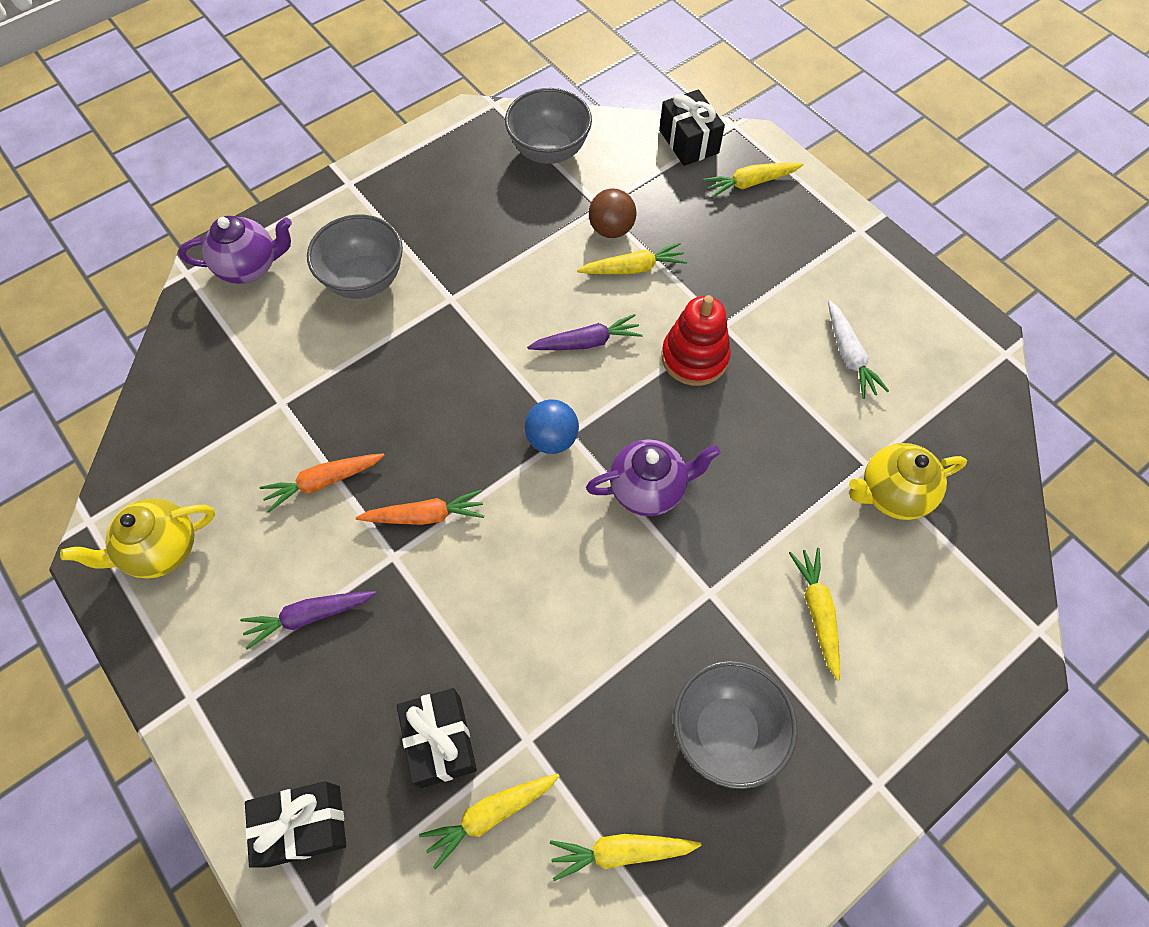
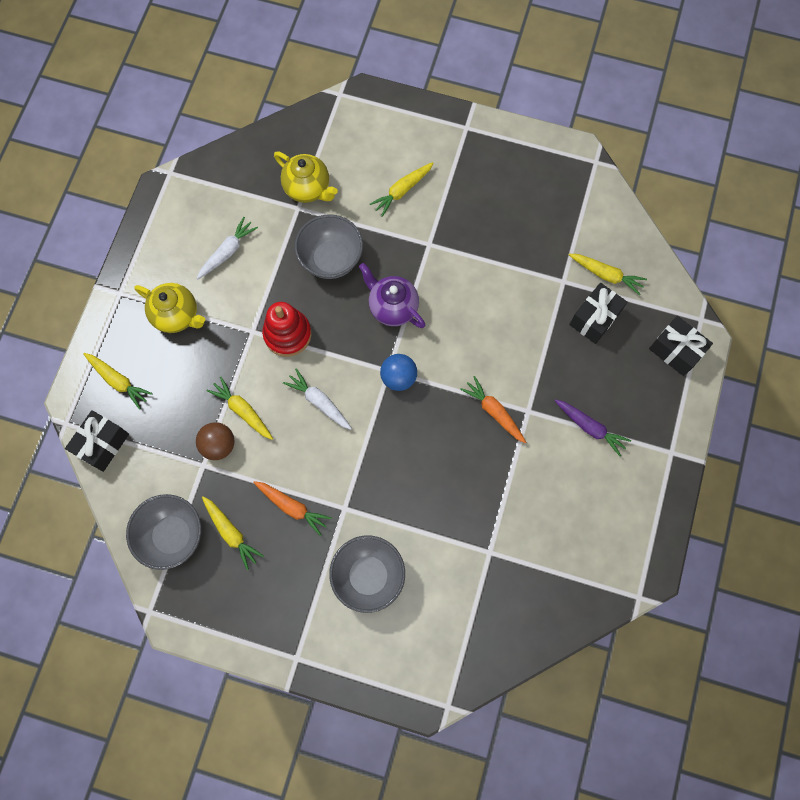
camera: 125 degrees left, 10 degrees up
(162, 550) = (620, 538): yellow teapot -> yellow teapot (177, 315)
(250, 267) = (412, 664): purple teapot -> none
(324, 482) = (517, 483): orange carrot -> orange carrot (292, 507)
(586, 342) = (319, 402): purple carrot -> white carrot
(621, 851) = (576, 212): yellow carrot -> yellow carrot (231, 532)
(725, 731) = (491, 200): grey bowl -> grey bowl (331, 259)

